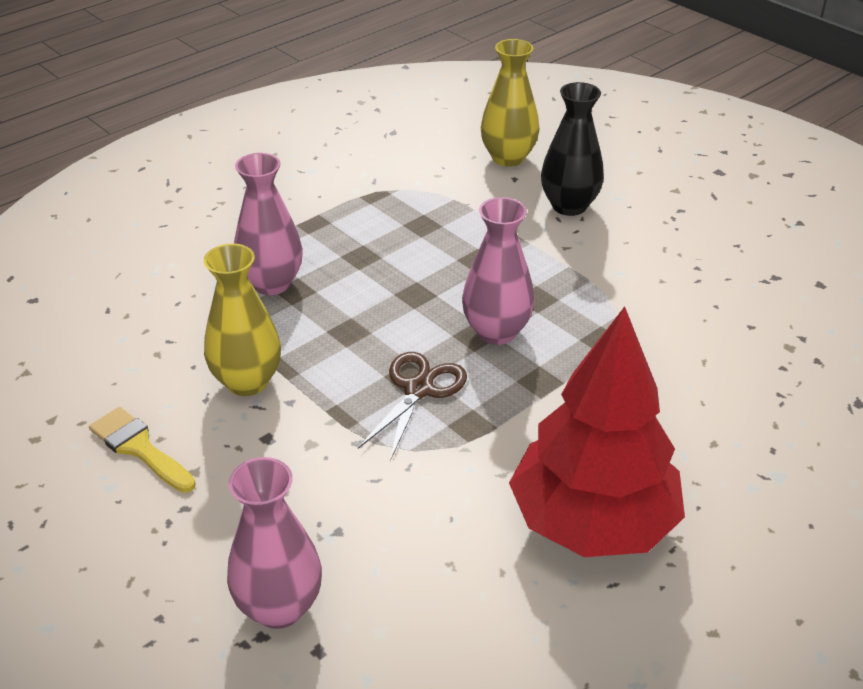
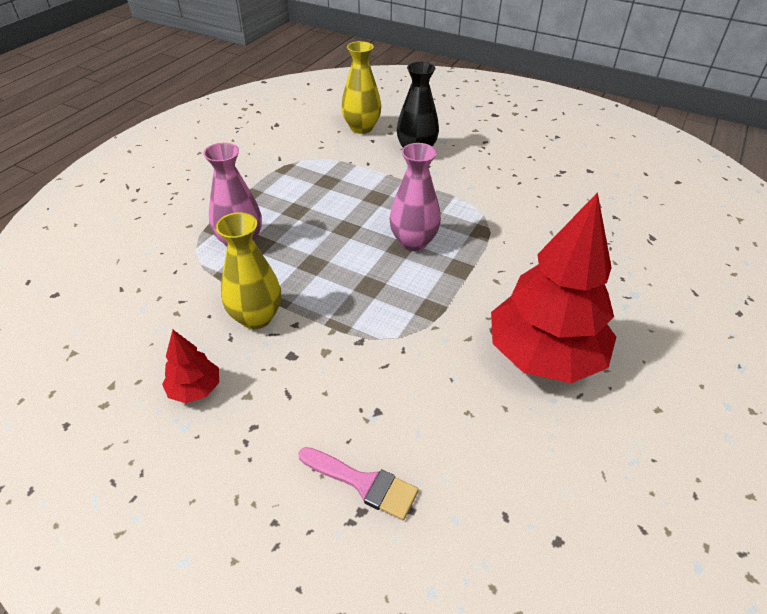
camera: 20 degrees left, 5 degrees up
(139, 448) = (195, 389): yellow brush -> red tree
(279, 607) = (363, 483): pink vase -> pink brush
(418, 389) = (382, 293): brown scissors -> none

